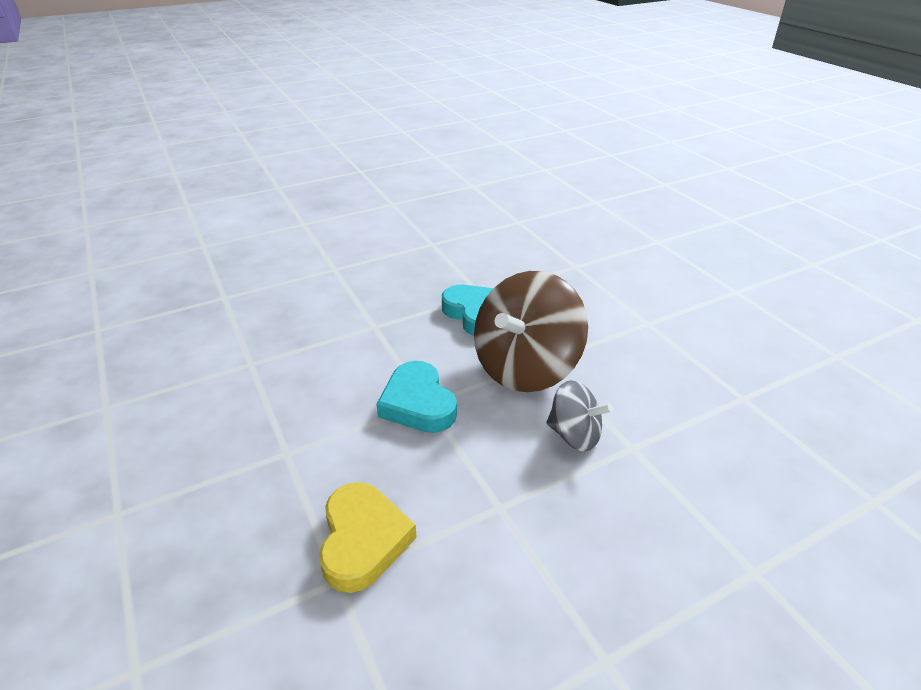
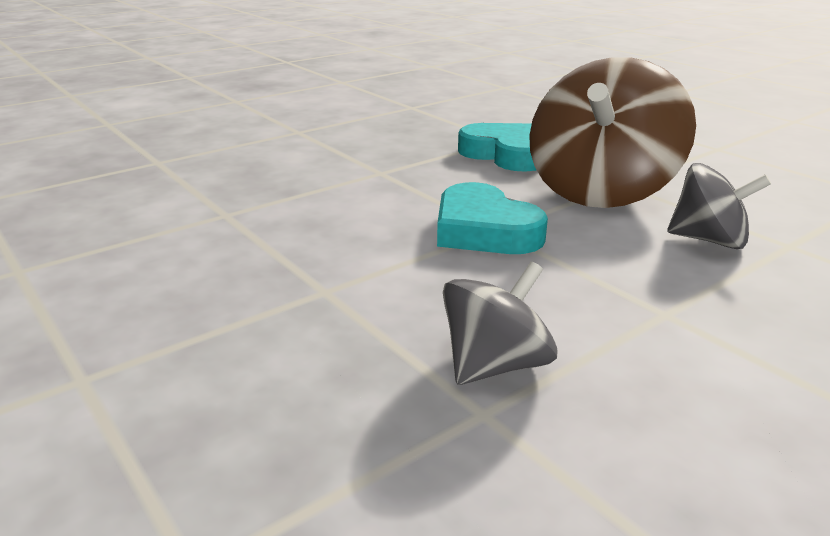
camera: 10 degrees left, 10 degrees down
(363, 540) = (495, 365): yellow heart -> grey spinning top

